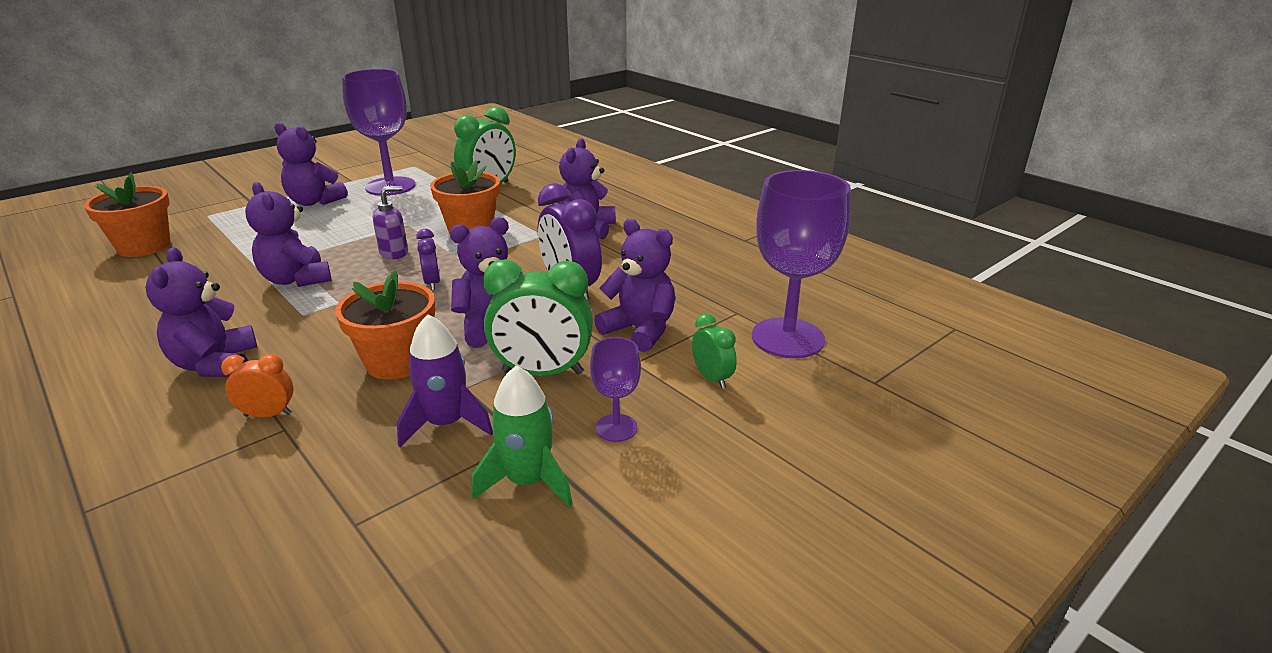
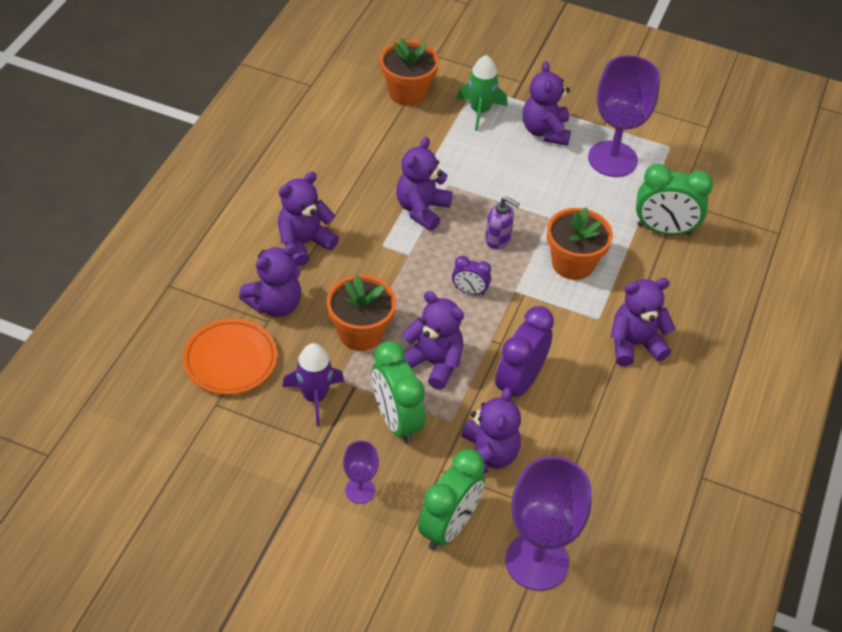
camera: 60 degrees right, 20 degrees up
(268, 415) = (275, 304): orange clock -> purple teddy bear
(300, 484) = (230, 360): none -> orange plate
(432, 283) = (469, 291): purple clock -> purple clock turned 60 degrees clockwise
(527, 482) = (286, 466): green rocket -> green rocket (480, 111)
(712, 378) = (449, 526): green clock -> green clock, size x1.89

